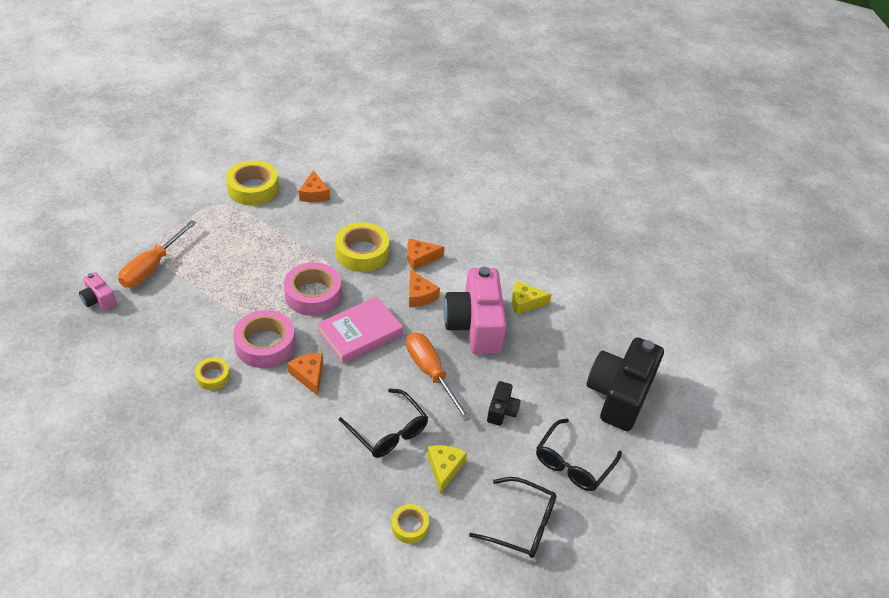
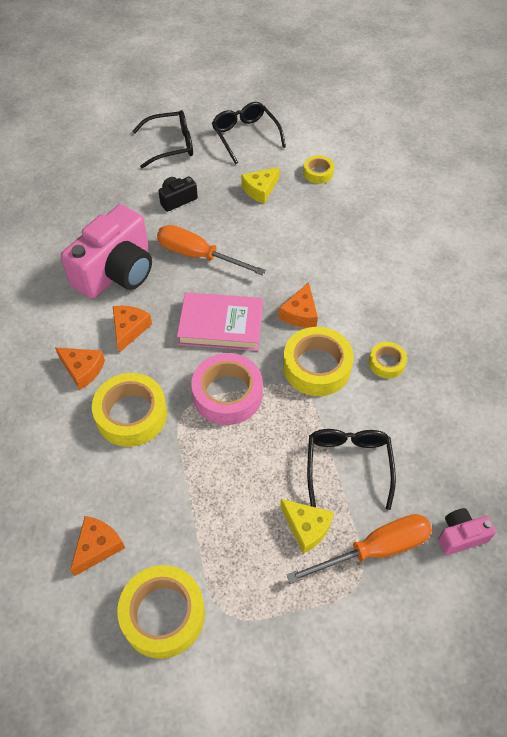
camera: 135 degrees left, 10 degrees up
(98, 299) = (461, 536): pink camera -> pink camera turned 105 degrees counterclockwise
(265, 344) = (317, 367): pink tape -> yellow tape
(389, 432) = (276, 233): black glasses -> black glasses (348, 464)
(431, 373) = (198, 255): orange screwdriver -> orange screwdriver turned 105 degrees clockwise
(525, 302) = (49, 265): yellow cheese -> yellow cheese (306, 527)
(619, 395) = (82, 161): black camera -> none

